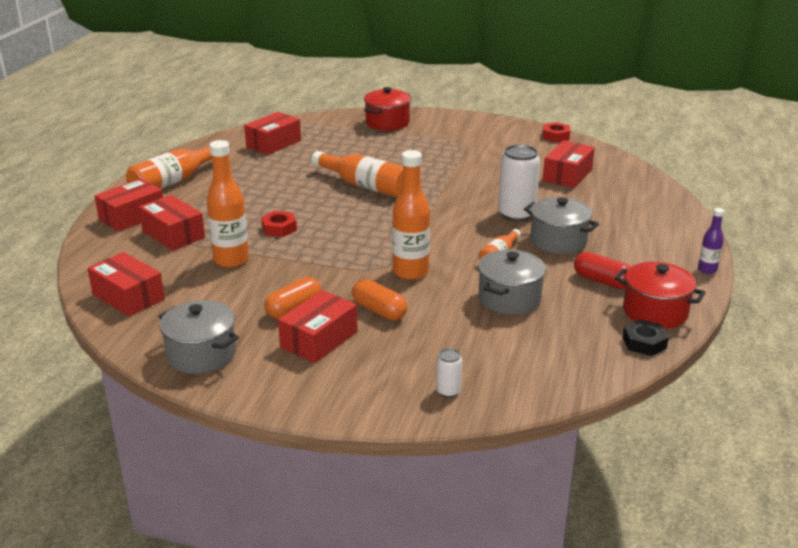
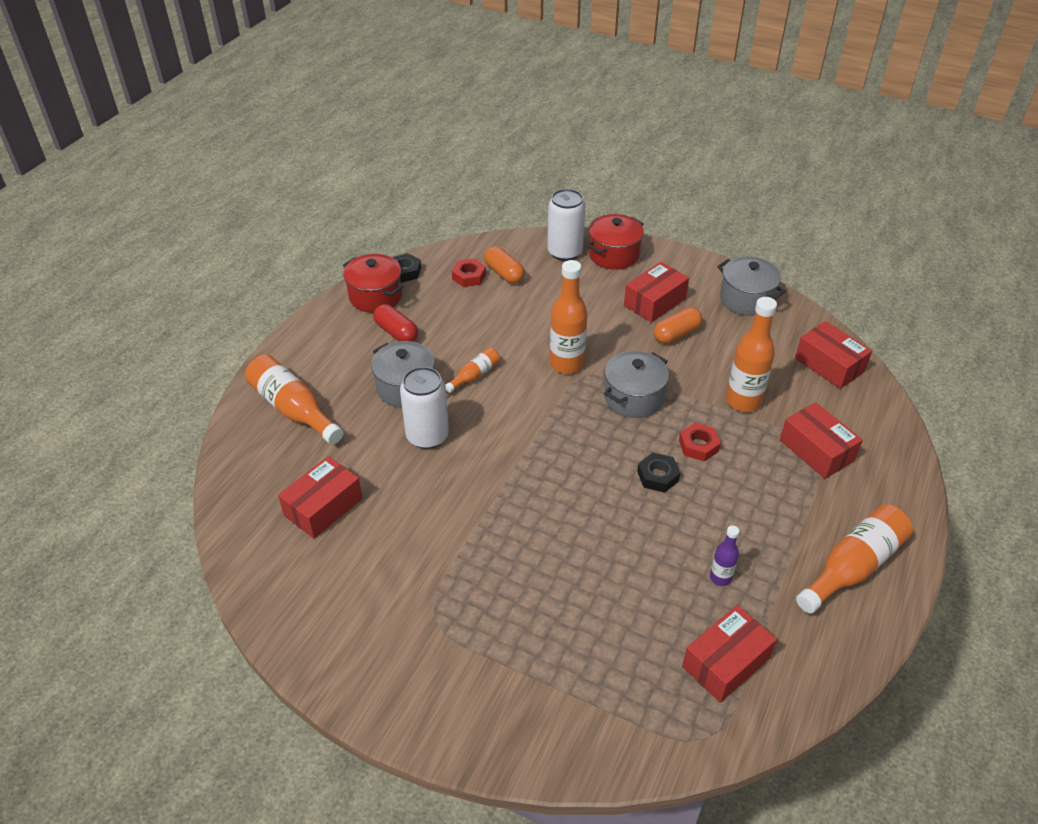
camera: 170 degrees left, 15 degrees up
(132, 216) = (878, 491): red box -> none
(315, 209) = (658, 476): none -> black nut
(364, 186) = (593, 519): orange bottle -> orange bottle (293, 409)
(379, 311) = (603, 324): orange capsule -> orange capsule (504, 273)
(387, 123) = (530, 715): red pot -> red pot (613, 255)
(448, 391) = (564, 252): white can -> white can, size x2.04
(509, 299) = (488, 323): grey pot -> grey pot (633, 398)
(556, 136) = (274, 620): red nut -> red nut (469, 276)
(707, 270) = (293, 334): purple bottle -> purple bottle (720, 577)

